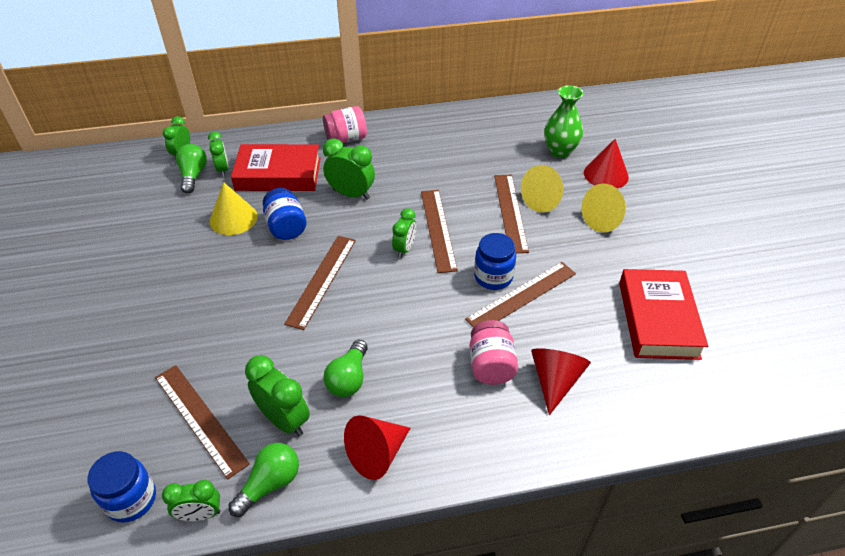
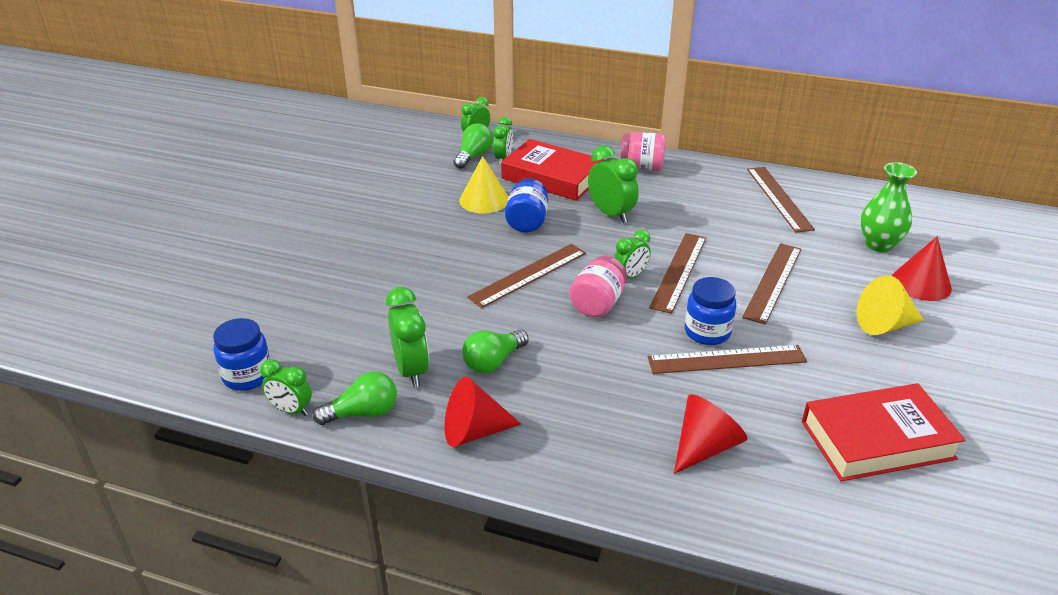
camera: 30 degrees right, 10 degrees down
(200, 419) = (343, 341): brown ruler -> brown ruler (779, 198)
(491, 365) = (644, 406): pink jar -> pink jar (597, 304)
(544, 200) = (822, 283): yellow cone -> none
(658, 319) = (877, 440): red book -> red book turned 45 degrees clockwise

